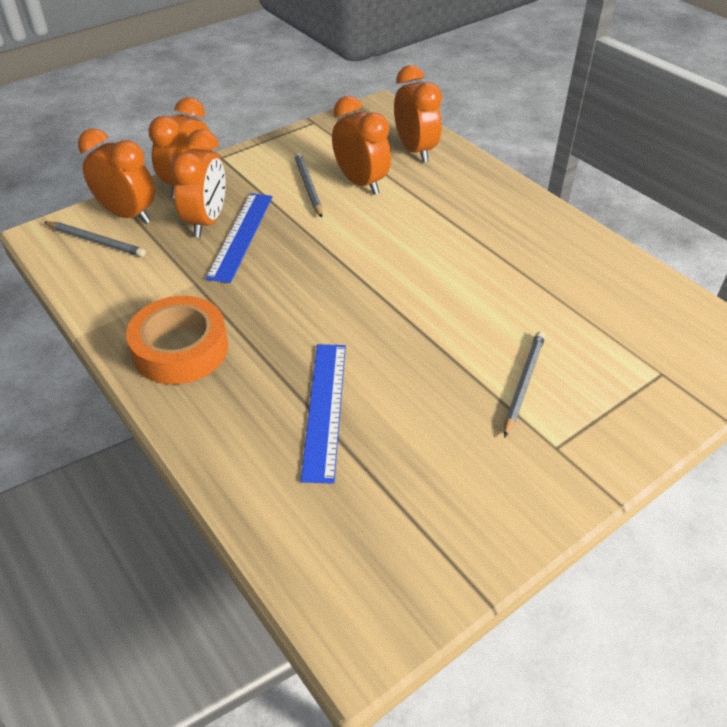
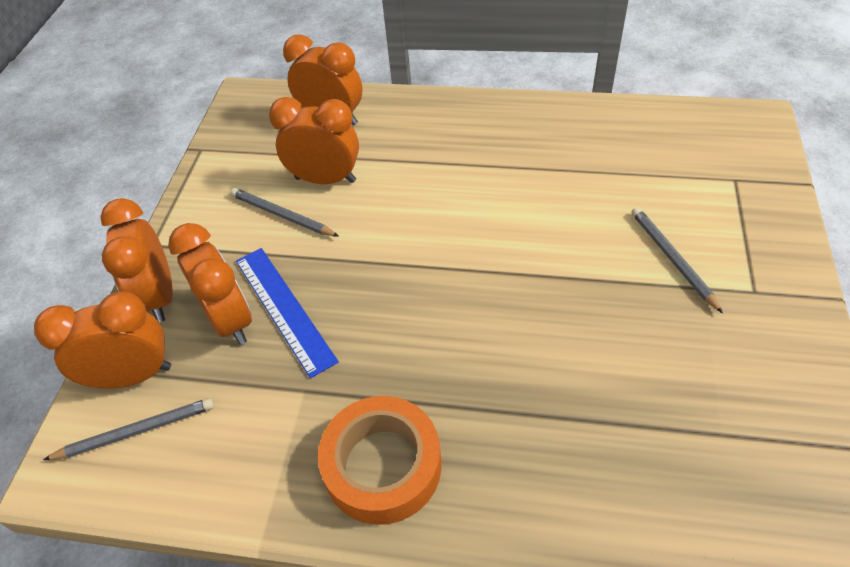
camera: 40 degrees left, 5 degrees up
(325, 409) = (575, 407): blue ruler -> none

